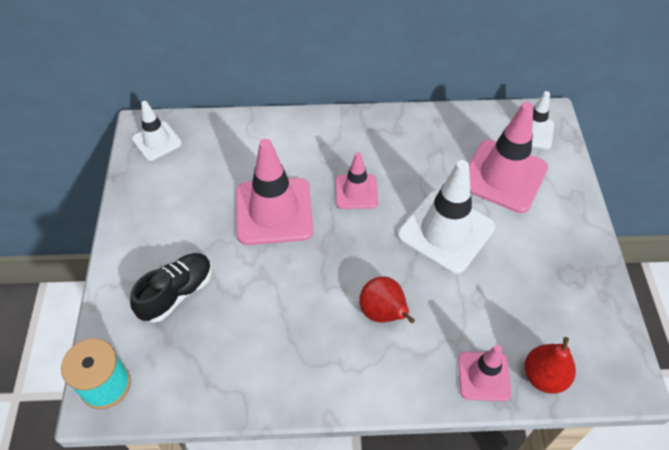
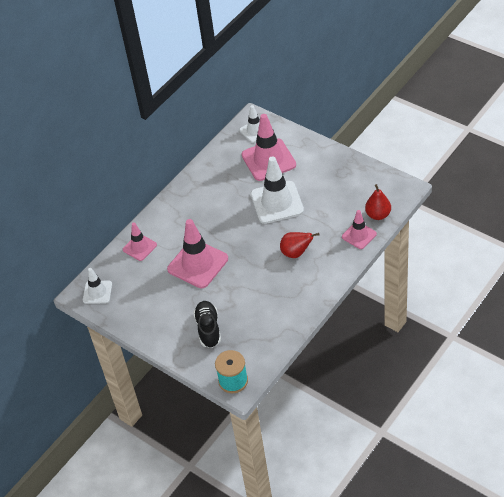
camera: 45 degrees left, 5 degrees down
(356, 191) = (219, 223): pink traffic cone -> pink traffic cone (139, 247)

